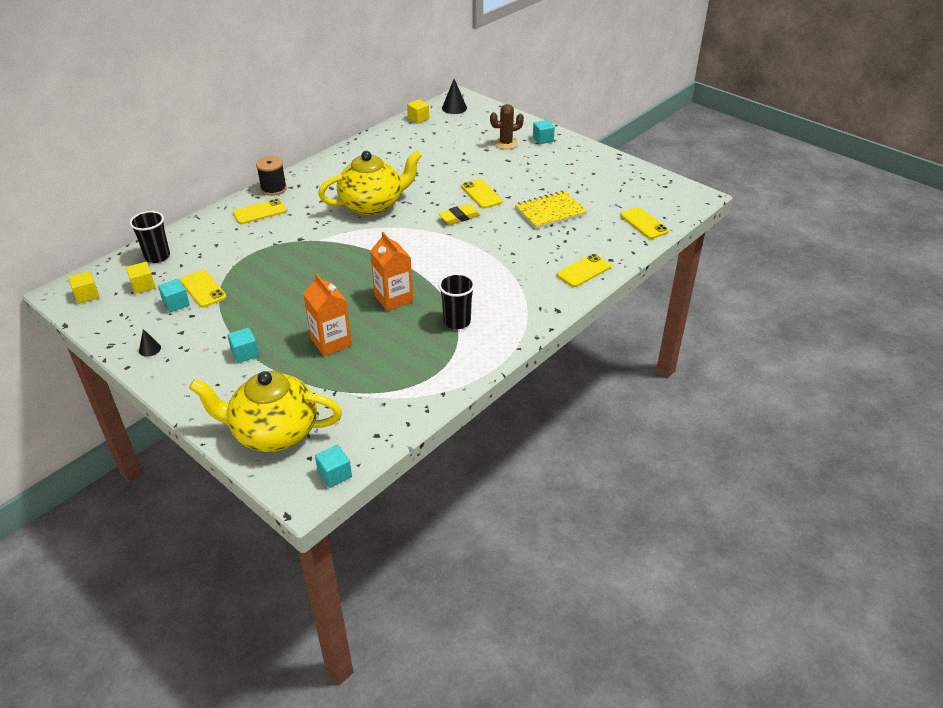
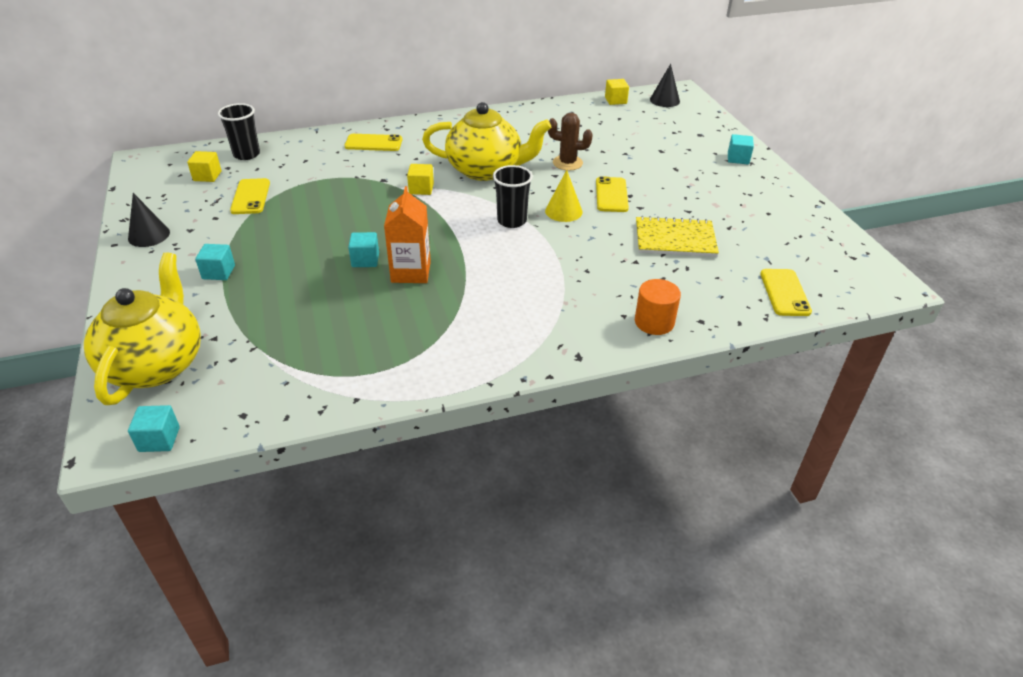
camera: 30 degrees right, 0 degrees up
(87, 295) = (157, 168): yellow cube -> yellow cube (421, 189)
(150, 349) = (149, 235): black cone -> black cone, size x1.69
(176, 303) = (215, 202): turquoise cube -> turquoise cube (365, 260)
(273, 189) = (408, 126): black spool -> none
(273, 432) = (156, 364): yellow teapot -> yellow teapot turned 60 degrees clockwise
(331, 342) = (305, 293): orange carton -> none
(457, 322) = (451, 323): black cup -> black cup (512, 221)
(459, 217) = (563, 211): yellow eraser -> yellow cone
(506, 143) = (689, 151): brown cactus -> brown cactus (567, 163)
(584, 271) = (654, 322): yellow phone -> orange cylinder

